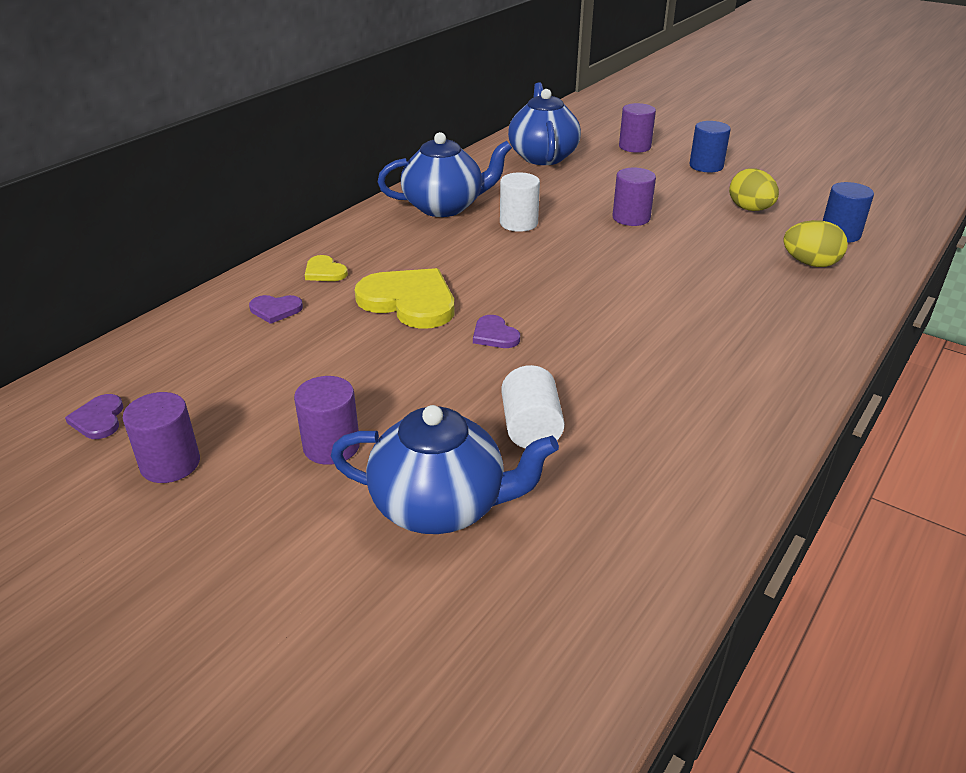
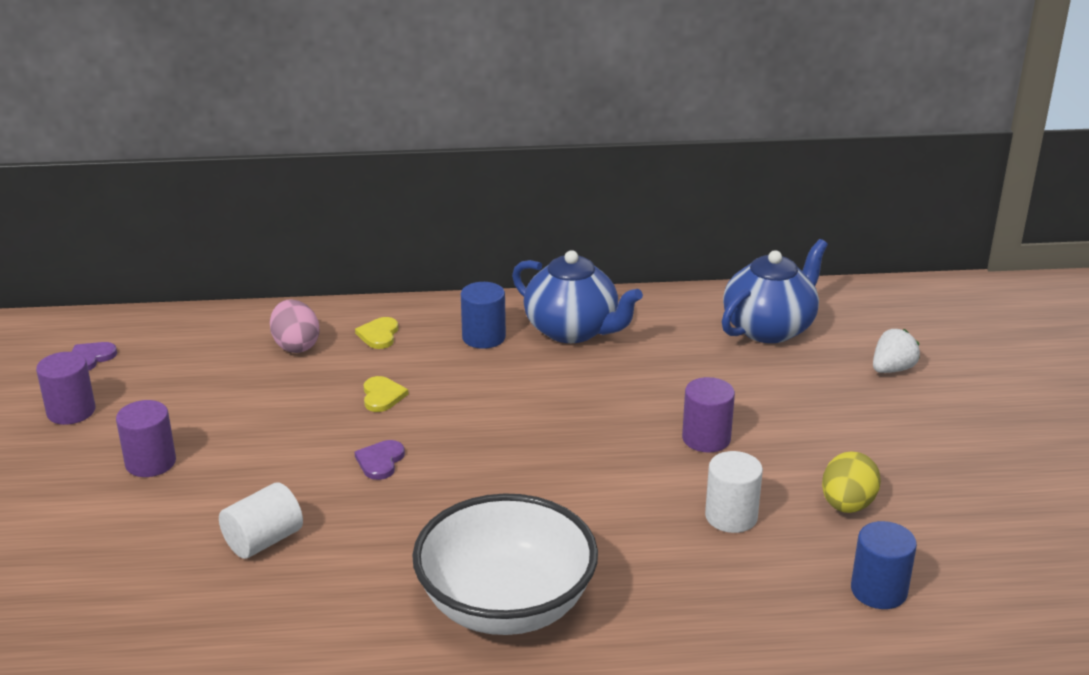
camera: 50 degrees right, 5 degrees down
(275, 310) = (296, 345): purple heart -> pink egg
(409, 301) = (382, 396): yellow heart -> yellow heart, size x0.48
(441, 506) = (127, 543): blue teapot -> none
(518, 223) = (598, 382): white cylinder -> white cylinder (731, 516)
(634, 147) = (892, 369): purple cylinder -> white strawberry
(706, 166) = (919, 434): blue cylinder -> blue cylinder (483, 337)
(734, 353) = (506, 605): none -> white bowl
(810, 263) = (767, 592): yellow egg -> none

